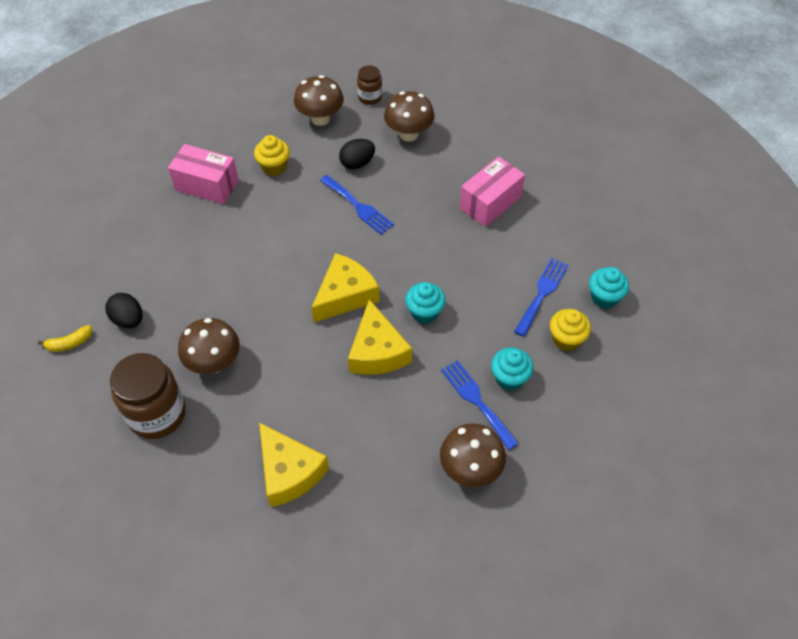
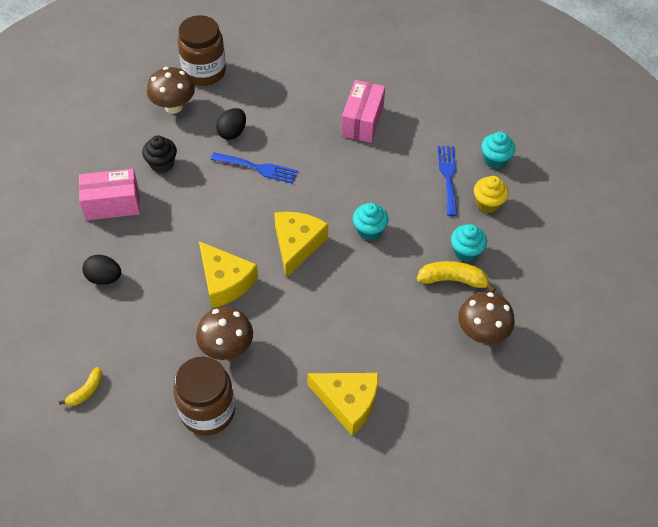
camera: 30 degrees left, 0 degrees up
(128, 320) = (125, 347): black egg -> black egg (104, 278)
(274, 167) = (162, 164): yellow cupcake -> black cupcake
(370, 97) = (204, 72): brown jar -> brown jar, size x1.88
(377, 351) = (353, 277): yellow cheese -> yellow cheese (225, 281)
(408, 134) = (259, 91): brown mushroom -> none
(476, 401) = (453, 280): blue fork -> yellow banana

